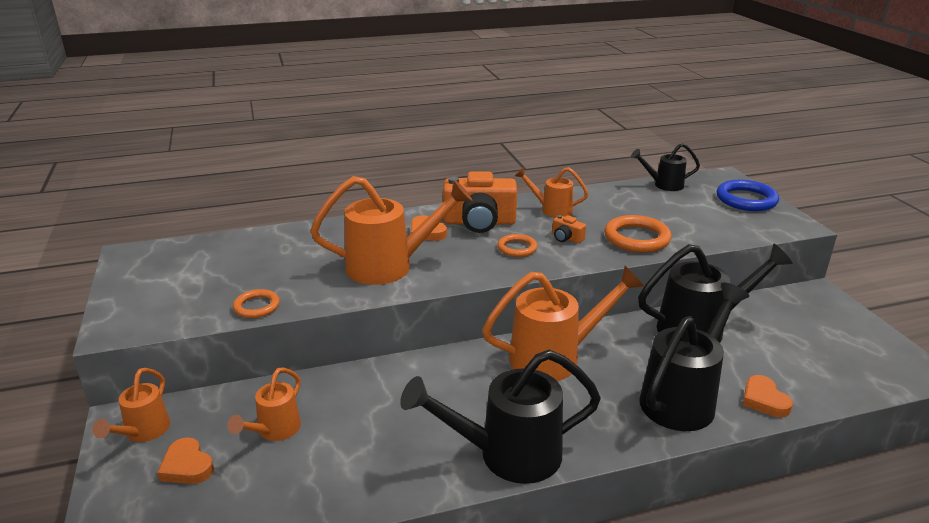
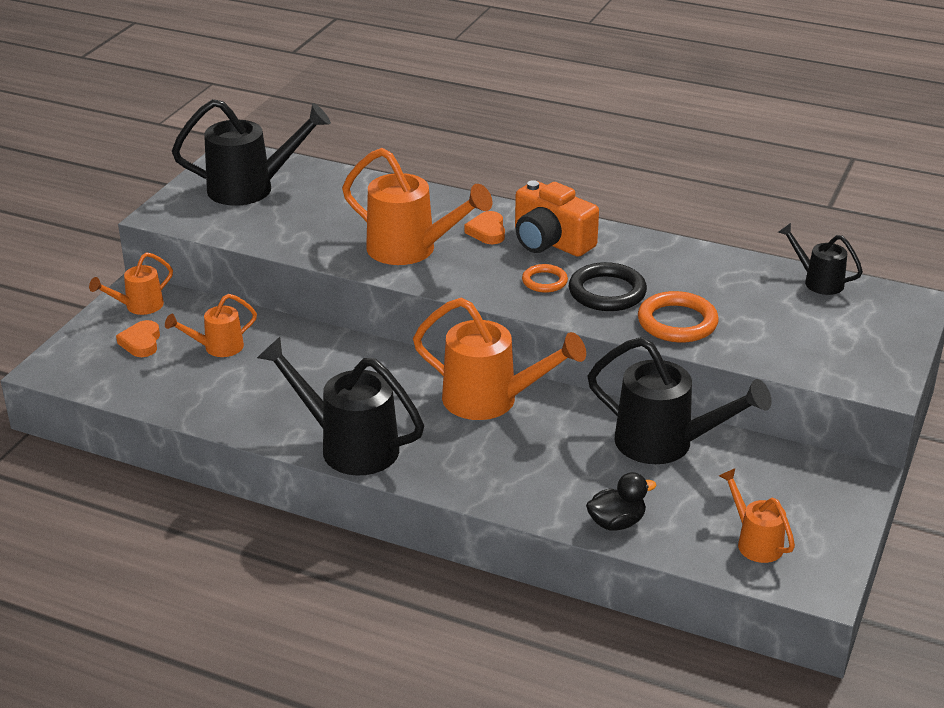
camera: 40 degrees right, 5 degrees up
(257, 306) = (269, 240): orange ring -> none
(552, 209) = (643, 258): orange watering can -> orange watering can (755, 542)
(566, 238) = (607, 292): orange camera -> black ring
(683, 398) = (547, 484): black watering can -> black watering can (250, 188)
(746, 199) = (884, 336): blue ring -> none
(764, 400) = (616, 523): orange heart -> black duck

